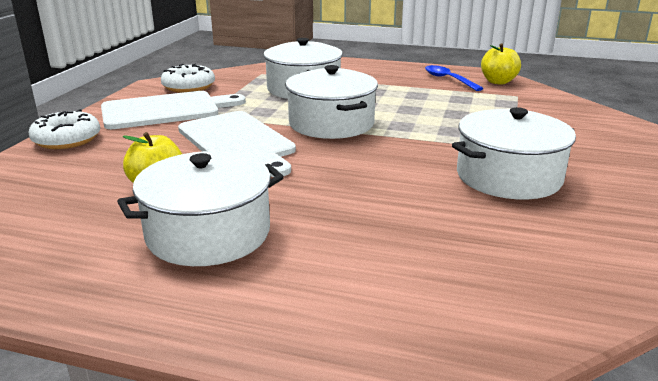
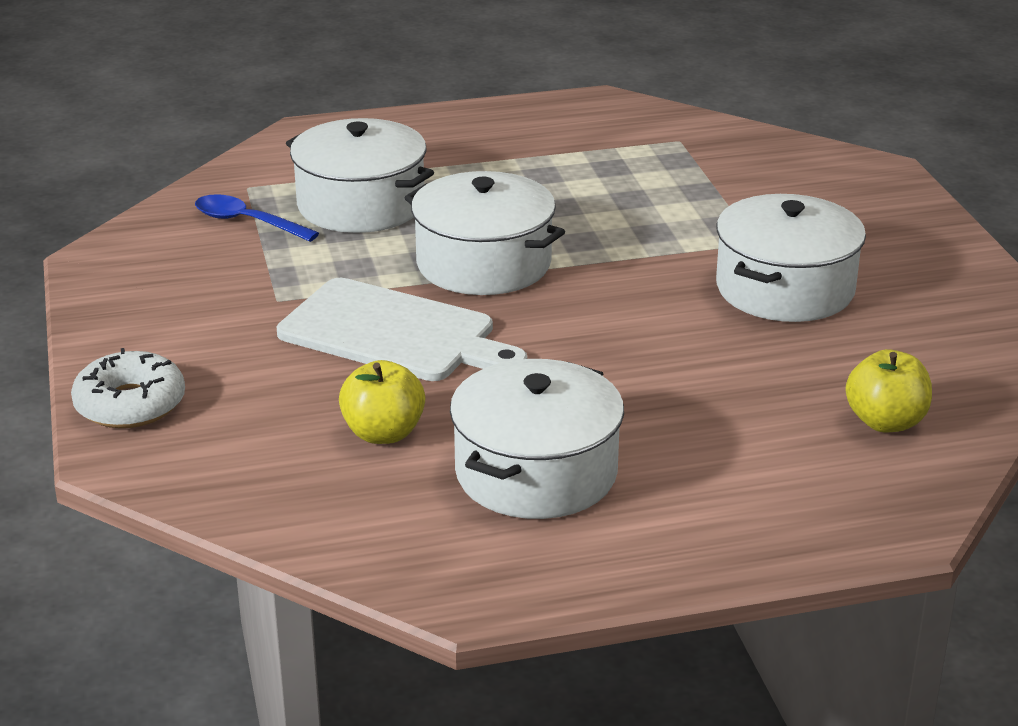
camera: 30 degrees left, 5 degrees up
(165, 110) = (200, 307): white cutting board -> none
(188, 87) = (165, 248): white donut -> none
(448, 79) = (555, 129): blue spoon -> blue spoon (247, 222)
(498, 82) = (629, 117): yellow apple -> yellow apple (885, 422)

